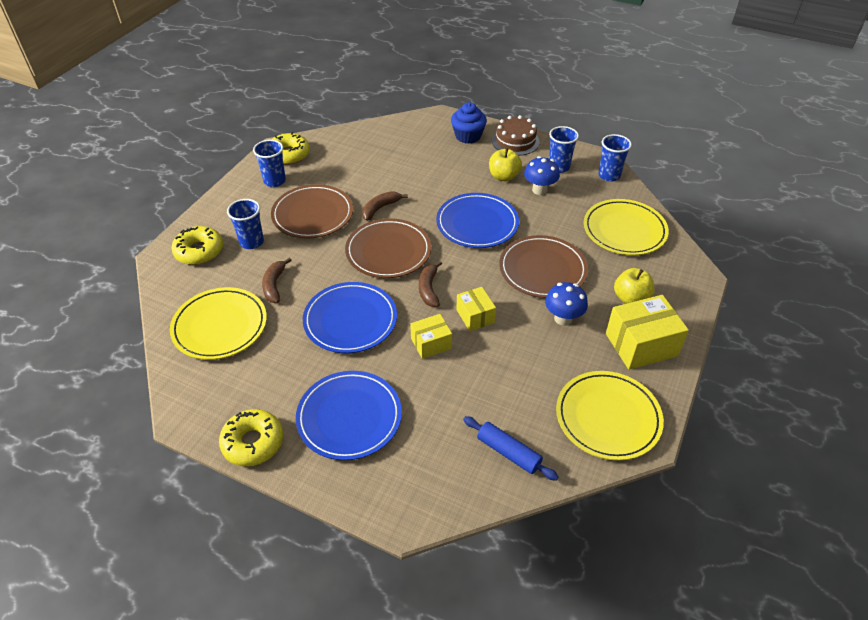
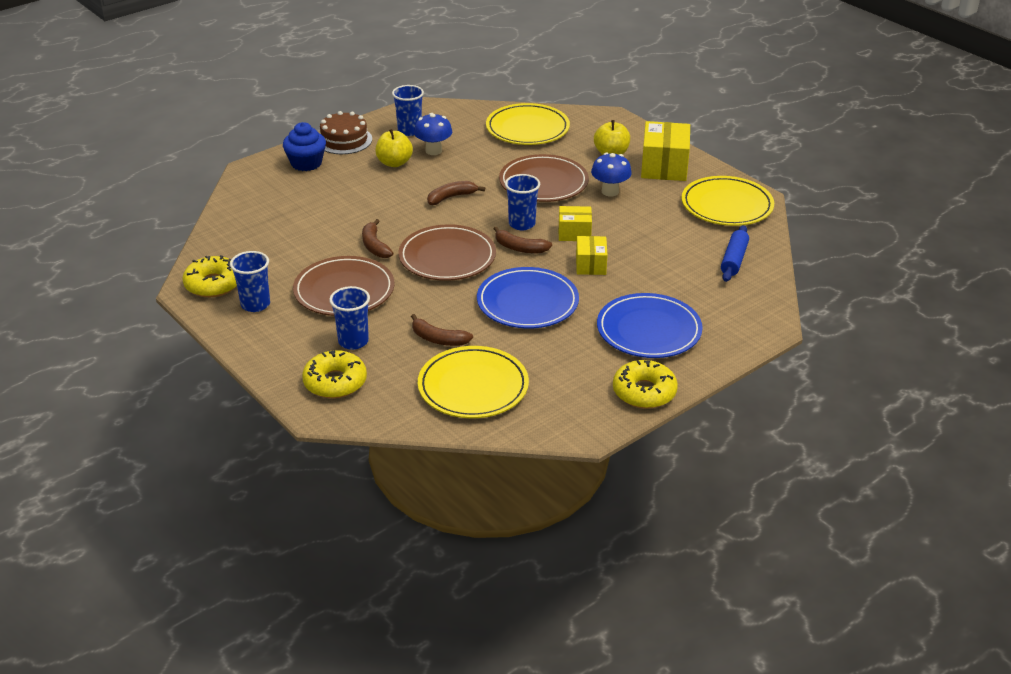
camera: 65 degrees left, 10 degrees down
(477, 224) = (451, 197): blue plate -> brown banana
(508, 453) = (734, 260): blue rolling pin -> blue rolling pin turned 45 degrees counterclockwise
(609, 175) = (447, 111): blue cup -> blue cup (522, 224)

